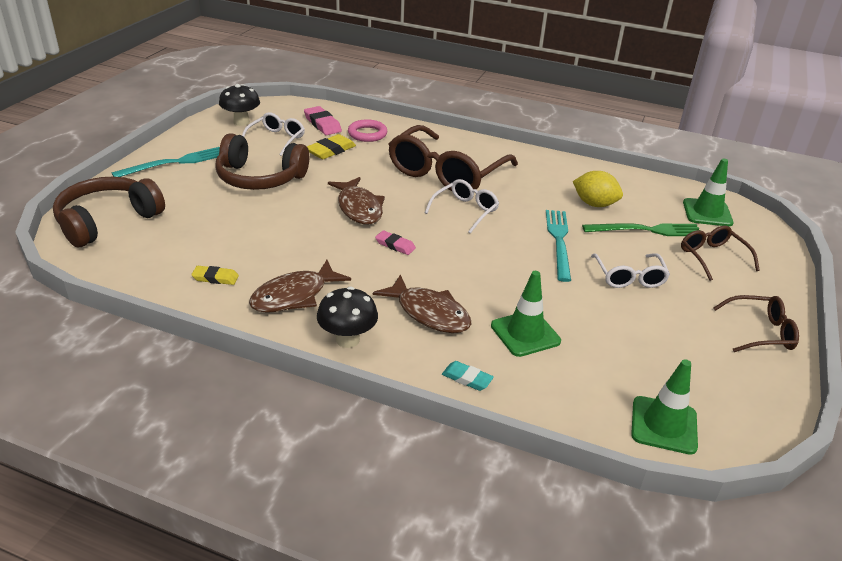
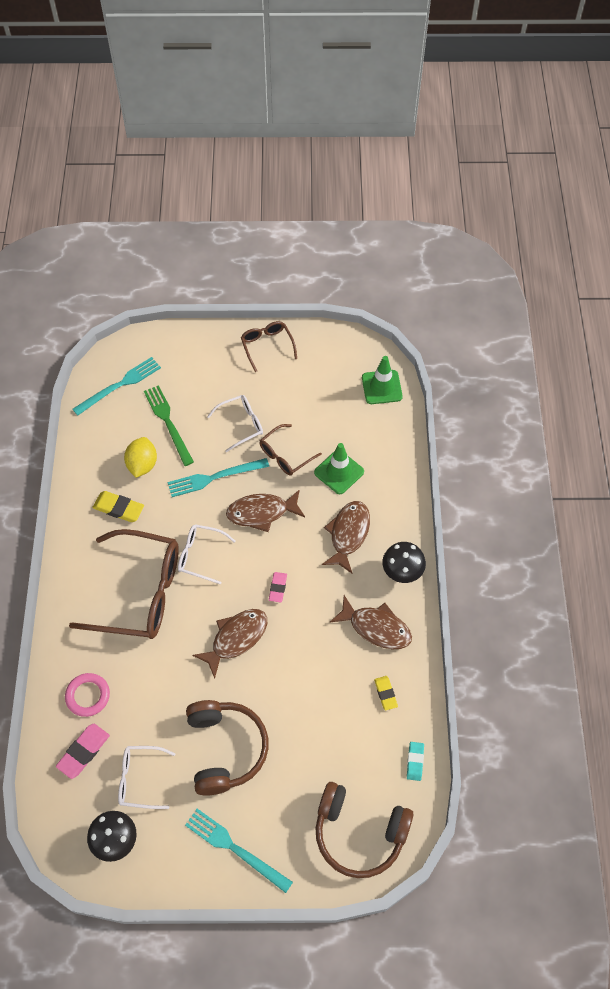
camera: 110 degrees left, 25 degrees up
(331, 150) = (140, 713): yellow eraser -> yellow eraser (119, 508)
(467, 378) = (399, 492): turquoise eraser -> turquoise eraser (415, 762)
(496, 259) = (261, 512): none -> brown fish
(707, 213) = (119, 386): green traffic cone -> turquoise fork
(712, 257) = (187, 377): brown glasses -> brown glasses (285, 455)

